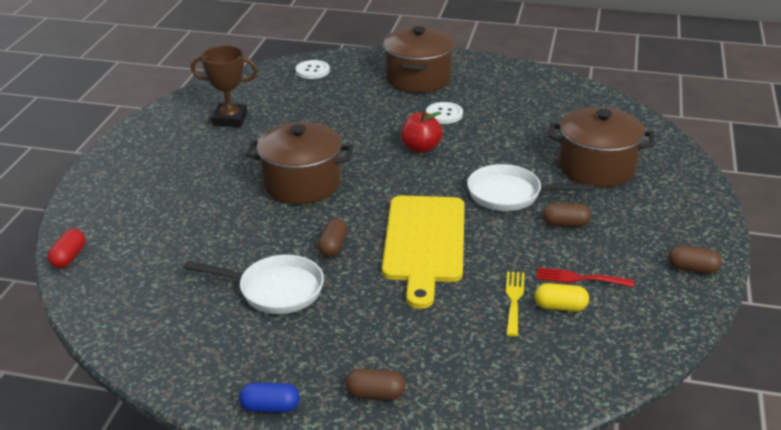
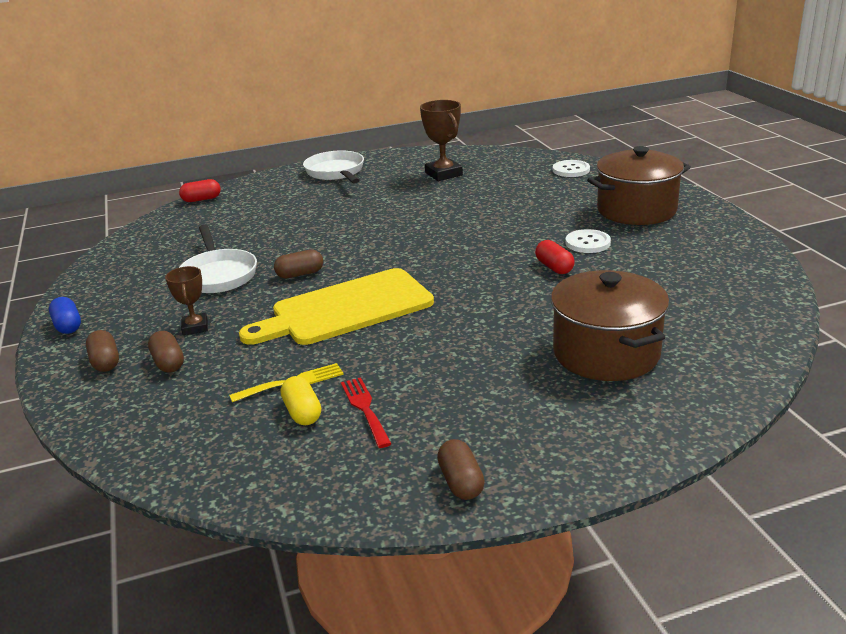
camera: 60 degrees right, 5 degrees down
(302, 183) = (381, 230): brown pot -> none
(367, 327) = (195, 327): none -> brown trophy
(421, 148) = (507, 254): red apple -> none
(464, 140) = (554, 267): none -> red capsule
(509, 194) = (481, 322): white pan -> white pan (336, 172)
(565, 224) = (462, 369): brown capsule -> brown capsule (168, 363)

